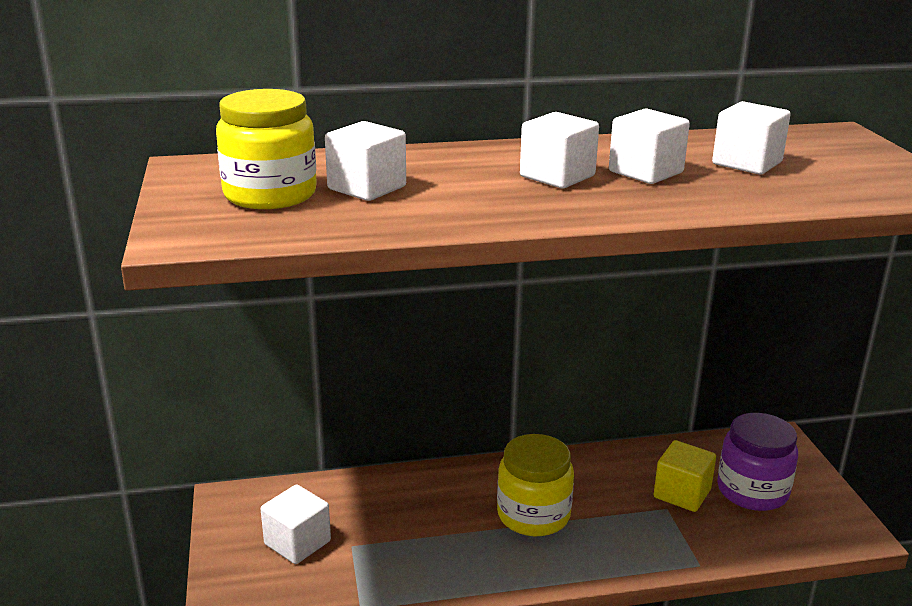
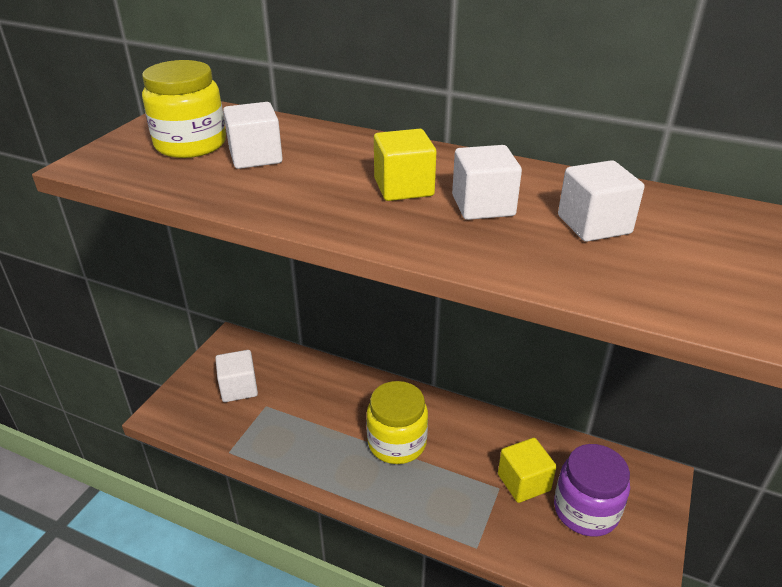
camera: 35 degrees right, 10 degrees up
(557, 176) = (403, 187): white cube -> yellow cube

